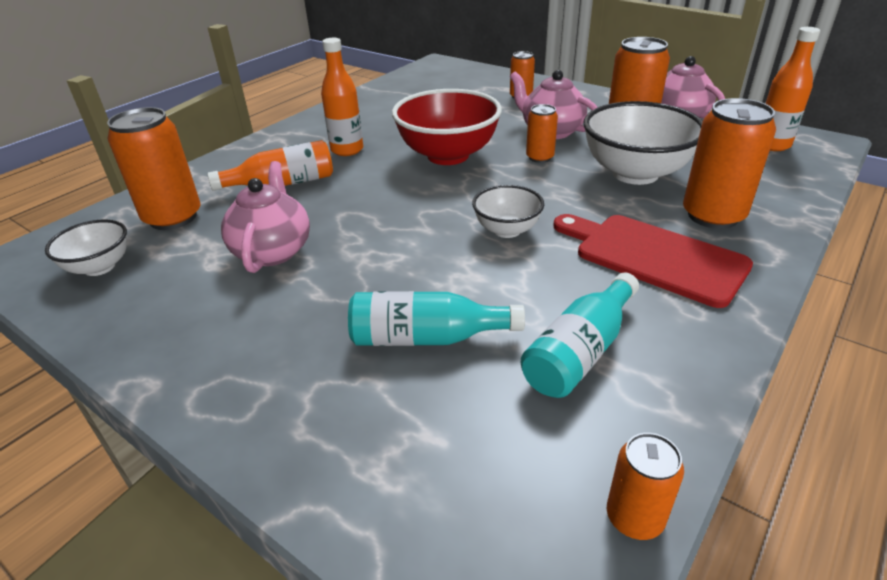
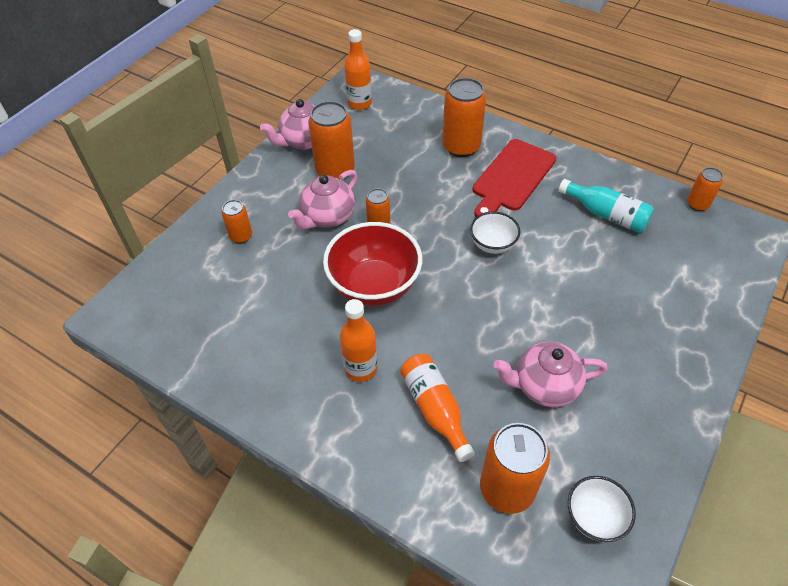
camera: 95 degrees left, 15 degrees up
(426, 338) = (615, 279): turquoise bottle -> none
(635, 173) = (405, 174): white bowl -> none

